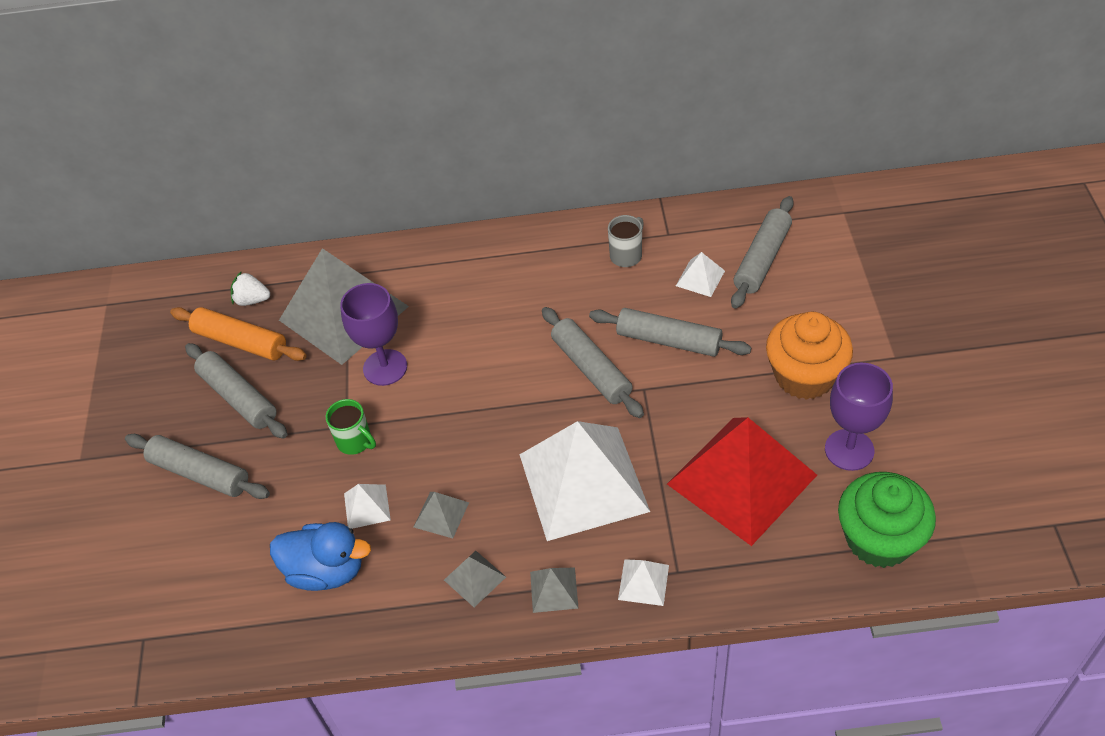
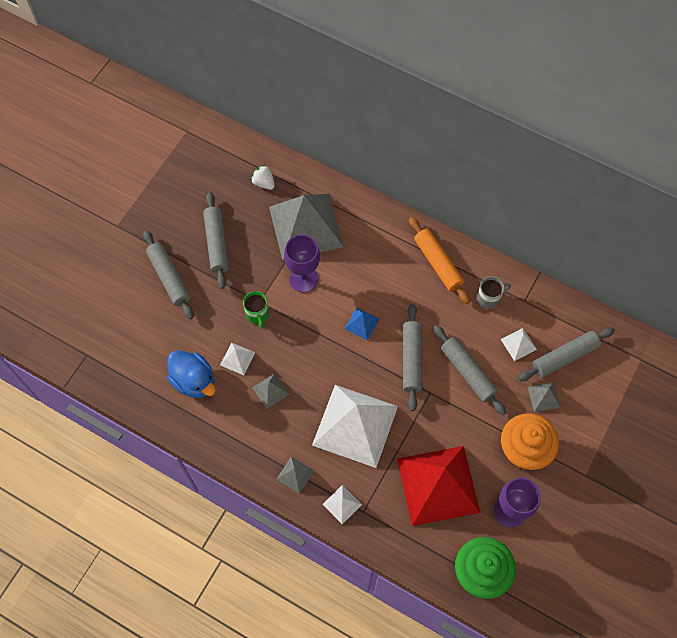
camera: 30 degrees right, 15 degrees up
(241, 342) = (240, 207): orange rolling pin -> orange rolling pin (438, 263)
(474, 578) = (261, 439): grey pyramid -> grey pyramid (543, 397)
(498, 369) = (362, 323): none -> blue pyramid

